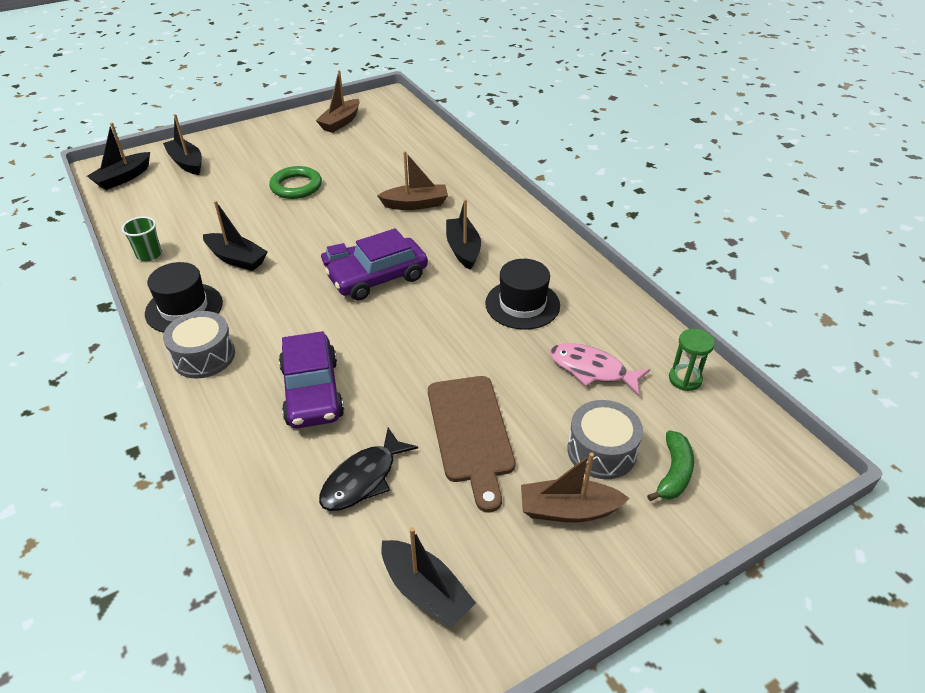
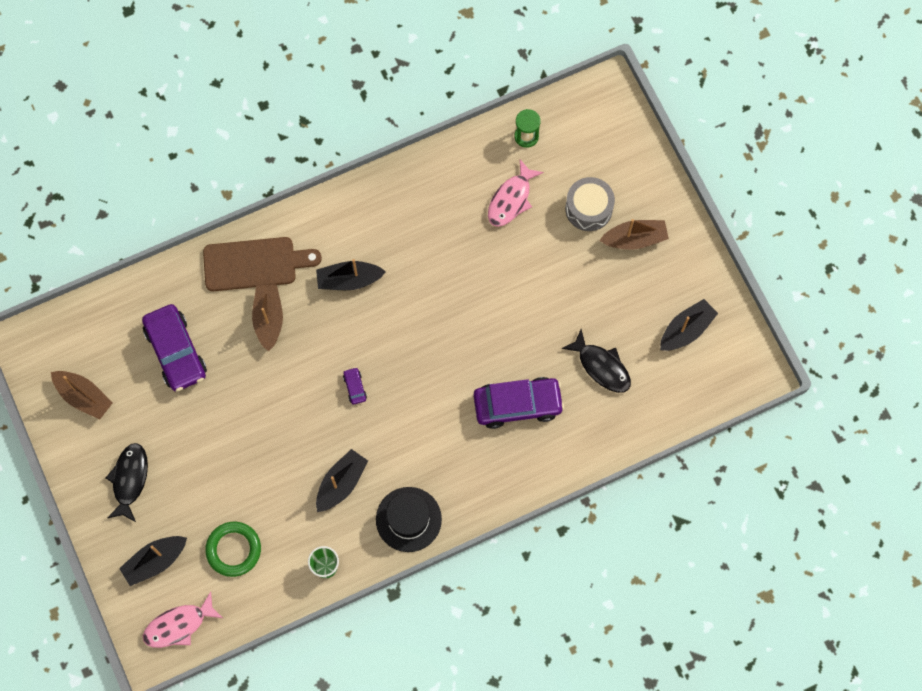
camera: 85 degrees left, 30 degrees up
(123, 178) = (179, 625): black boat -> pink fish
(204, 356) = (471, 492): grey drum -> none
(264, 146) = (130, 480): none -> black fish
(296, 186) = (220, 438): green ring -> green ring (233, 549)
(378, 278) = (384, 355): purple car -> purple car (176, 351)
(470, 433) = (566, 293): brown cutting board -> brown cutting board (255, 264)
(522, 304) = (431, 239): black hat -> none
(568, 510) = (634, 239): brown boat -> brown boat turned 105 degrees counterclockwise
(673, 473) = (610, 167): green banana -> none

